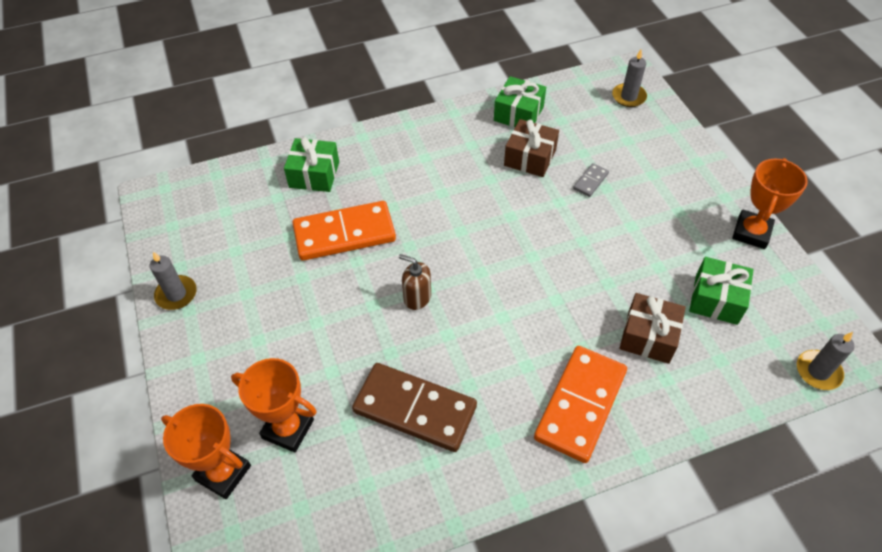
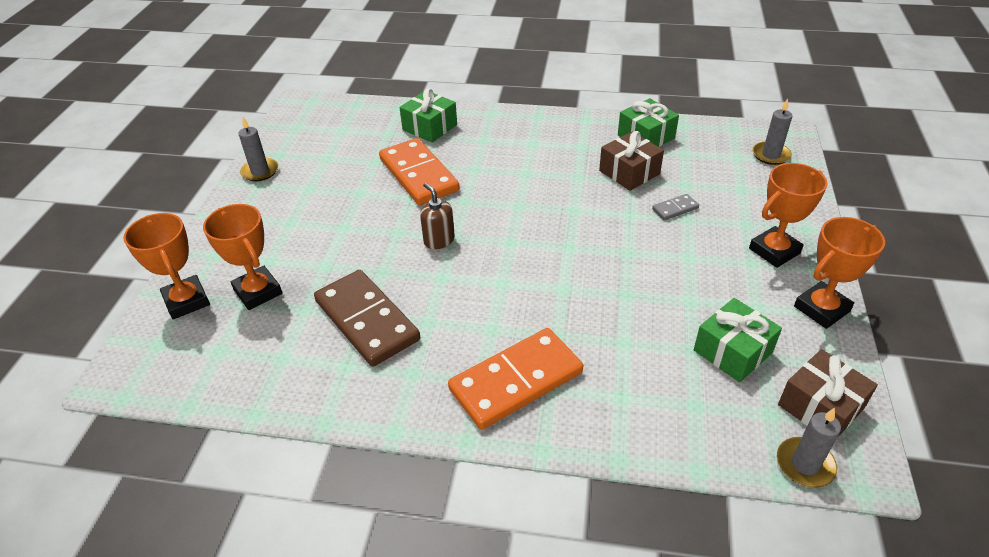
camera: 30 degrees right, 10 degrees down
(344, 234) = (418, 175): orange domino -> orange domino turned 45 degrees clockwise
(648, 336) = (632, 354): brown gift -> brown gift (820, 406)
(688, 192) = (774, 251): none -> orange trophy

